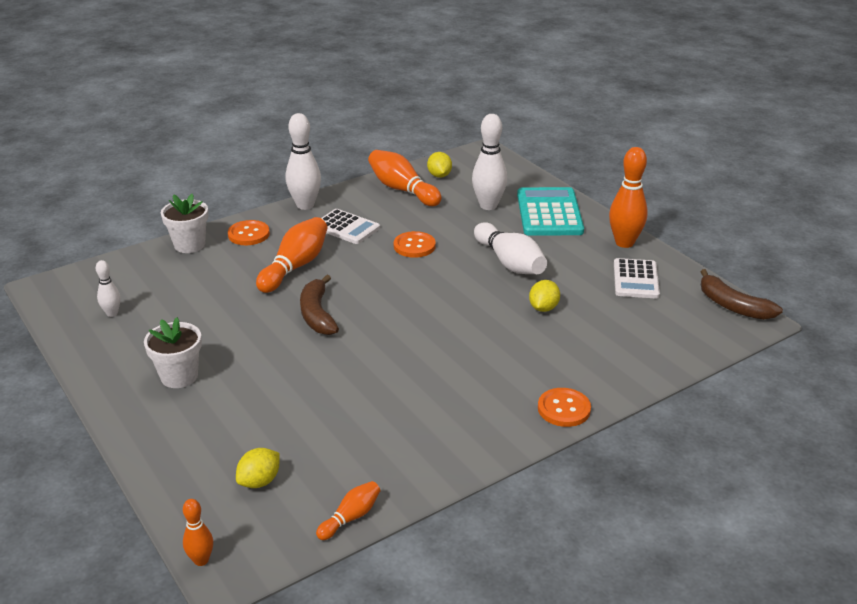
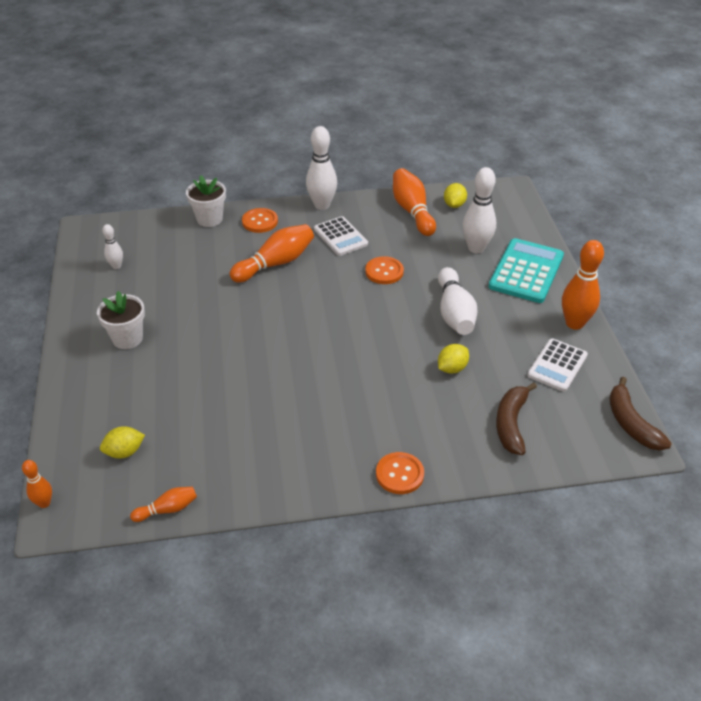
camera: 25 degrees right, 10 degrees up
(317, 314) = (263, 315): brown banana -> brown banana (511, 423)

